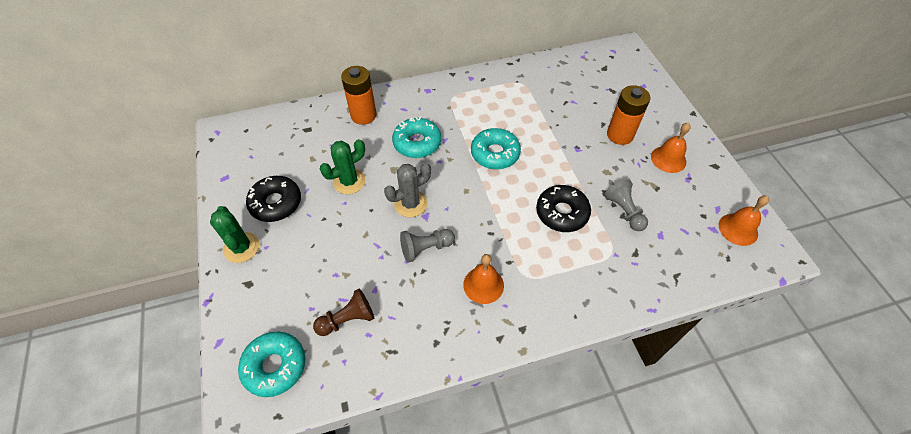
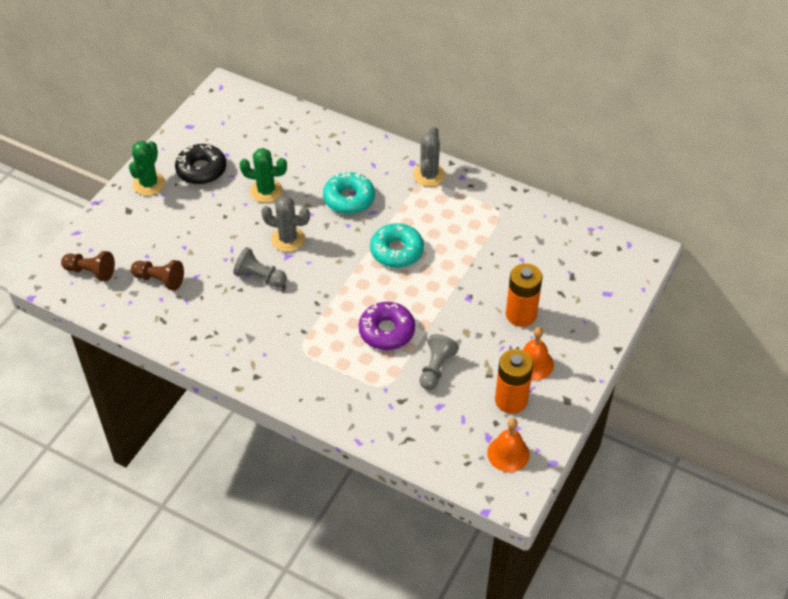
camera: 45 degrees right, 5 degrees down
(275, 366) = (91, 272): turquoise donut -> brown pawn
(363, 115) = (336, 148): orange battery -> orange battery (511, 400)
(449, 90) = (429, 175): none -> grey cactus
(483, 285) = (267, 330): orange bell -> none
(562, 213) = (386, 331): black donut -> purple donut

